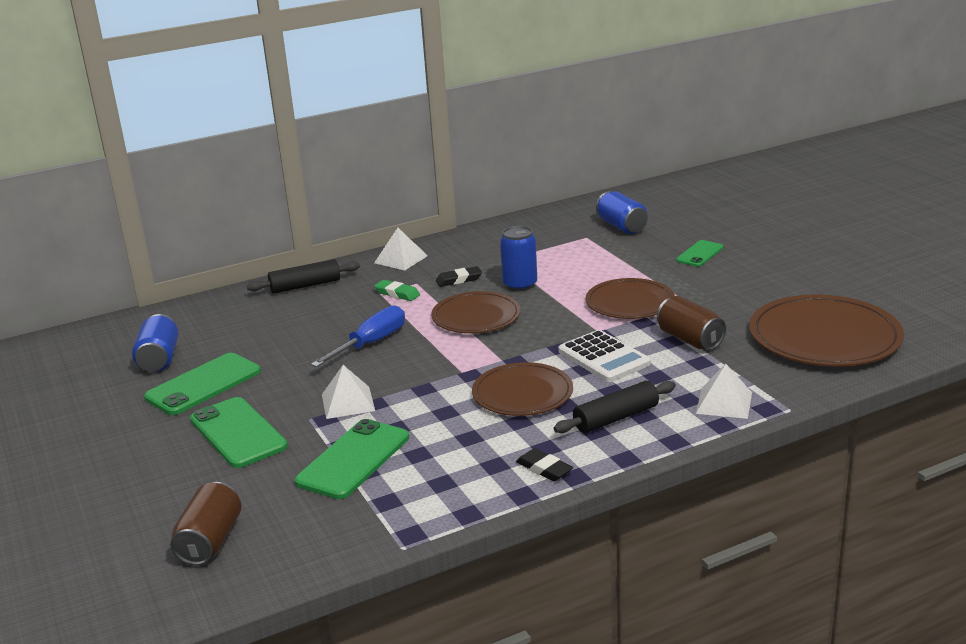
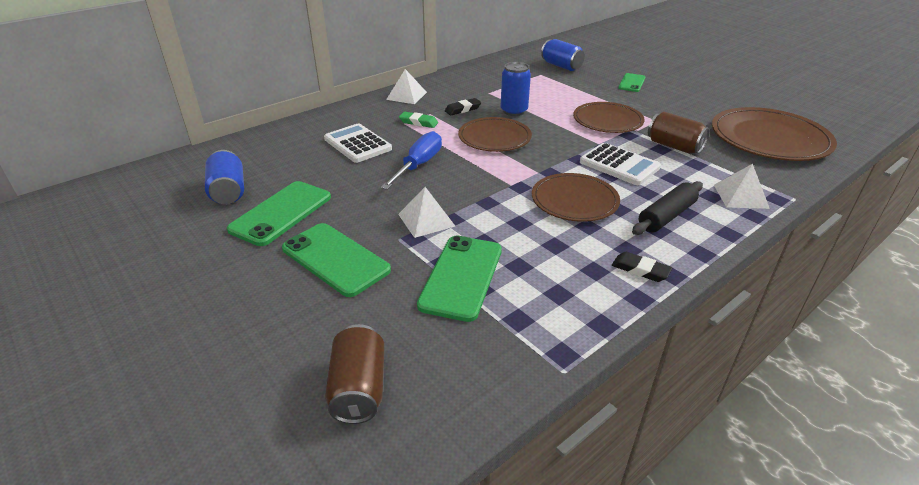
camera: 15 degrees left, 10 degrees up
(305, 286) = (337, 120): black rolling pin -> none
(315, 315) = (357, 144): none -> white calculator

